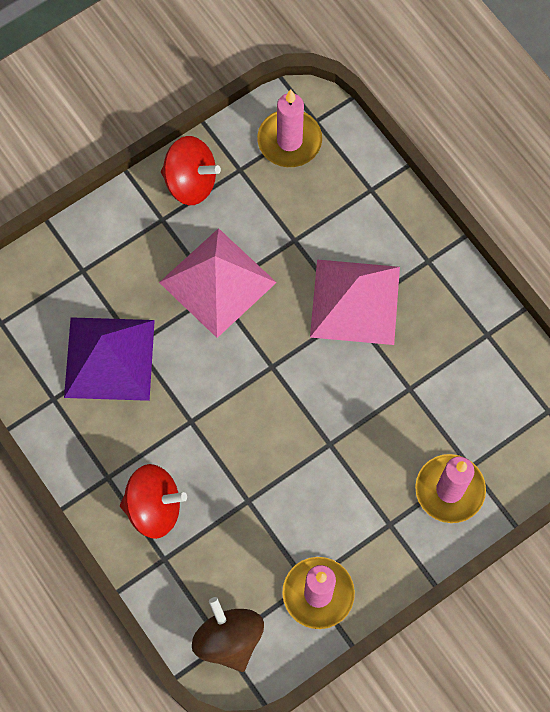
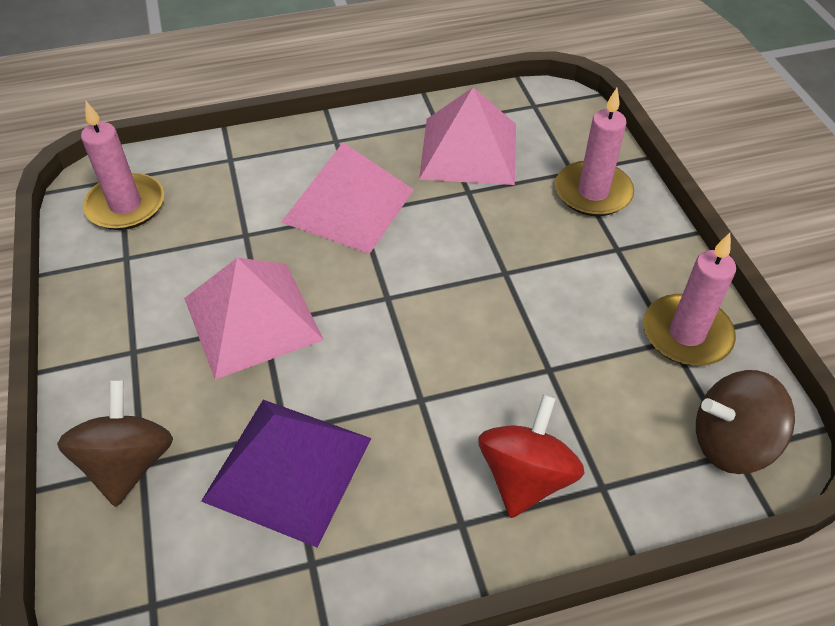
camera: 70 degrees left, 20 degrees down
(80, 262) = (128, 463): none -> brown spinning top
(190, 182) = (106, 308): red spinning top -> none
(461, 373) = (469, 150): none -> pink pyramid

